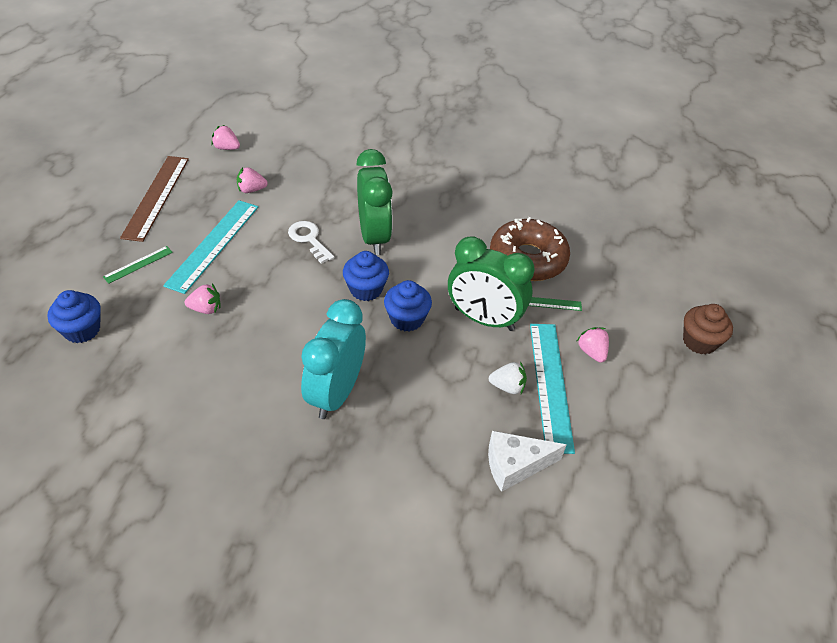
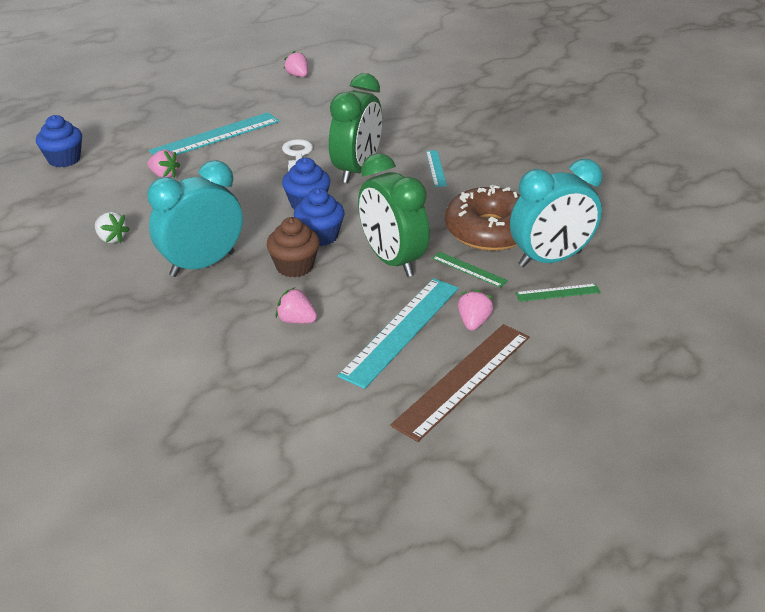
camera: 35 degrees right, 10 degrees down
(138, 264) = (146, 132): green ruler -> green ruler (558, 293)
(156, 197) = (206, 93): brown ruler -> brown ruler (463, 379)
(251, 190) = (287, 109): pink strawberry -> pink strawberry (296, 320)
(435, 211) = (436, 168): none -> turquoise ruler
(507, 386) = (357, 316): white strawberry -> white strawberry (112, 238)
(515, 465) = (298, 373): white cheese -> none
(591, 269) = (550, 259): none -> turquoise clock
(699, 341) = (608, 358): brown cupcake -> brown cupcake (294, 266)

